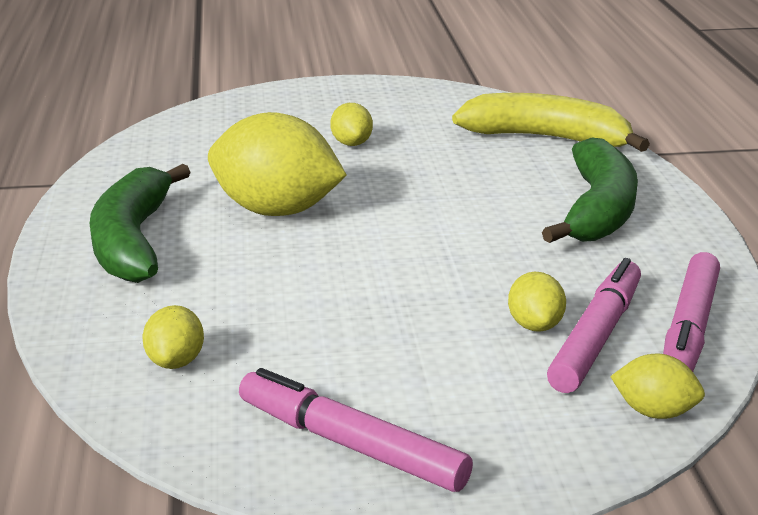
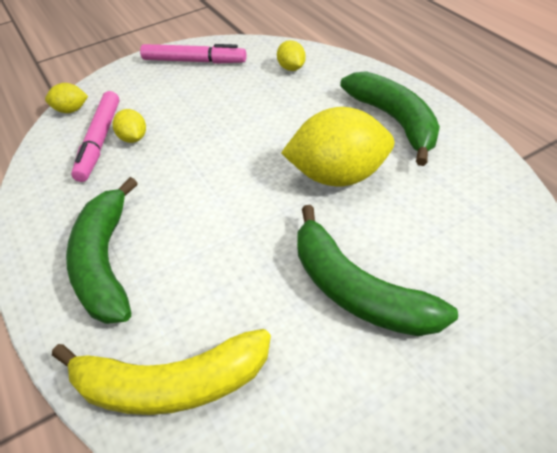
camera: 160 degrees right, 20 degrees up
(351, 144) = (357, 290): yellow lemon -> green banana
(688, 330) = (48, 162): pink marker -> none

